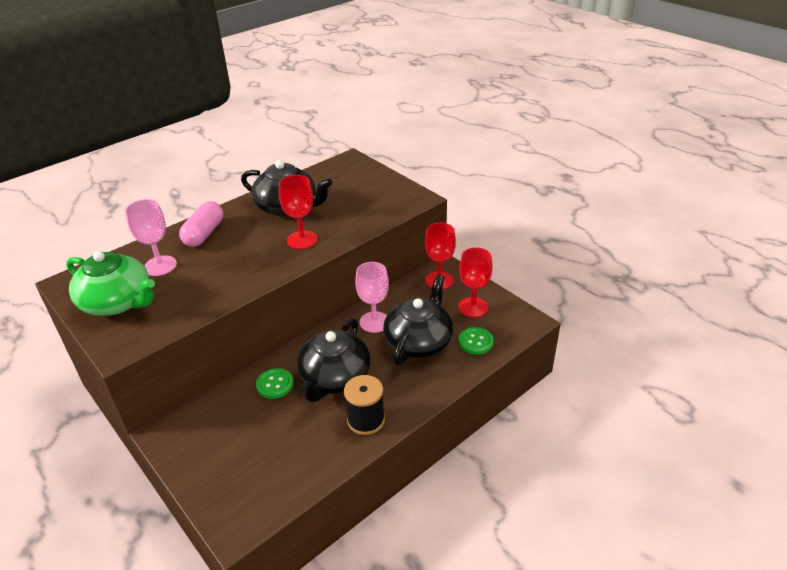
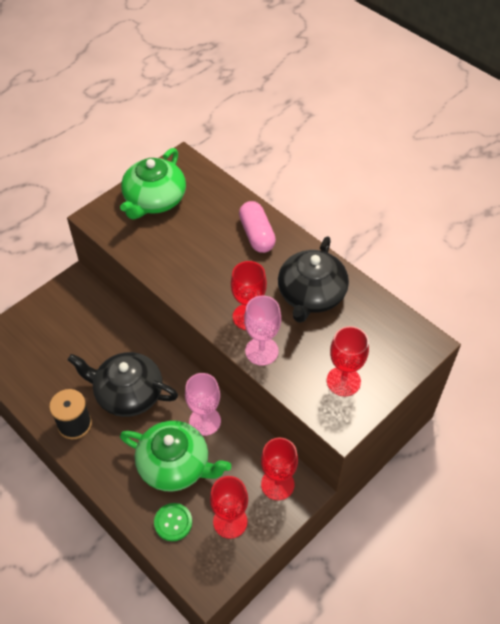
camera: 85 degrees right, 15 degrees up
(160, 266) = (205, 214): pink goblet -> pink goblet (261, 351)
(204, 234) = (256, 235): pink capsule -> pink capsule turned 60 degrees clockwise
(275, 384) = (122, 347): green button -> none
(379, 195) = (343, 381): none -> red goblet
(419, 341) = (175, 465): black teapot -> green teapot

